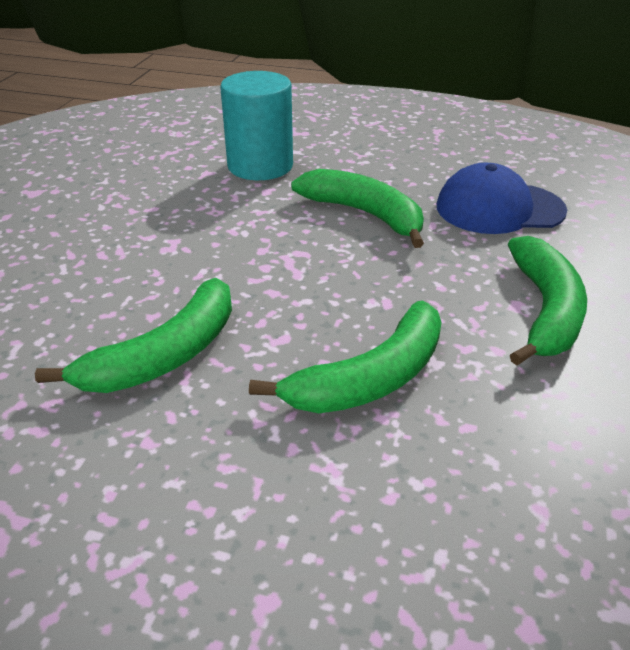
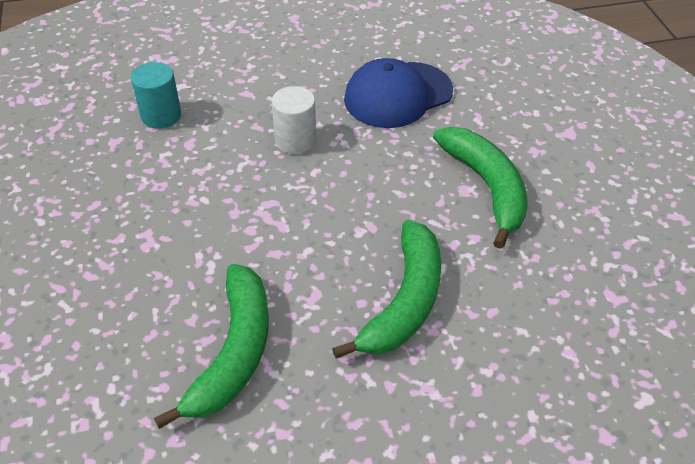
camera: 30 degrees left, 10 degrees up
(260, 166) = (161, 115): turquoise cylinder -> turquoise cylinder, size x0.60
(365, 214) = (295, 140): green banana -> white cylinder

